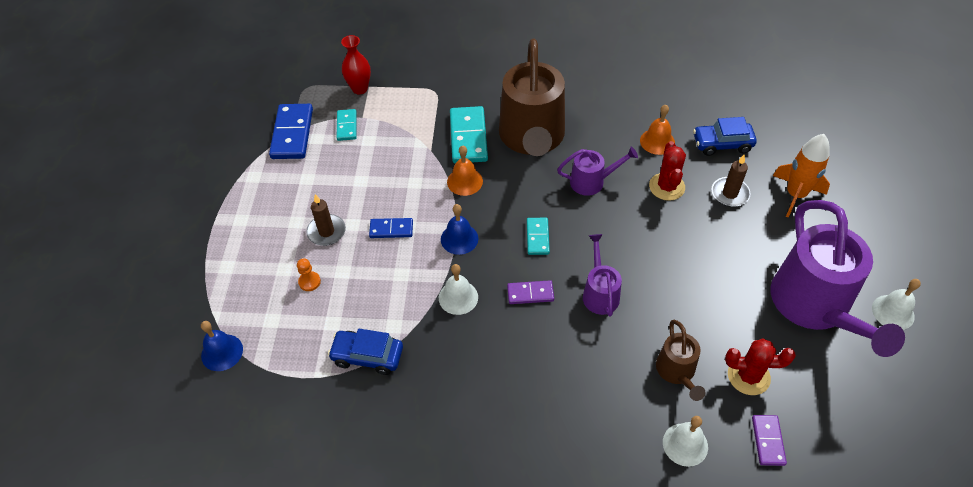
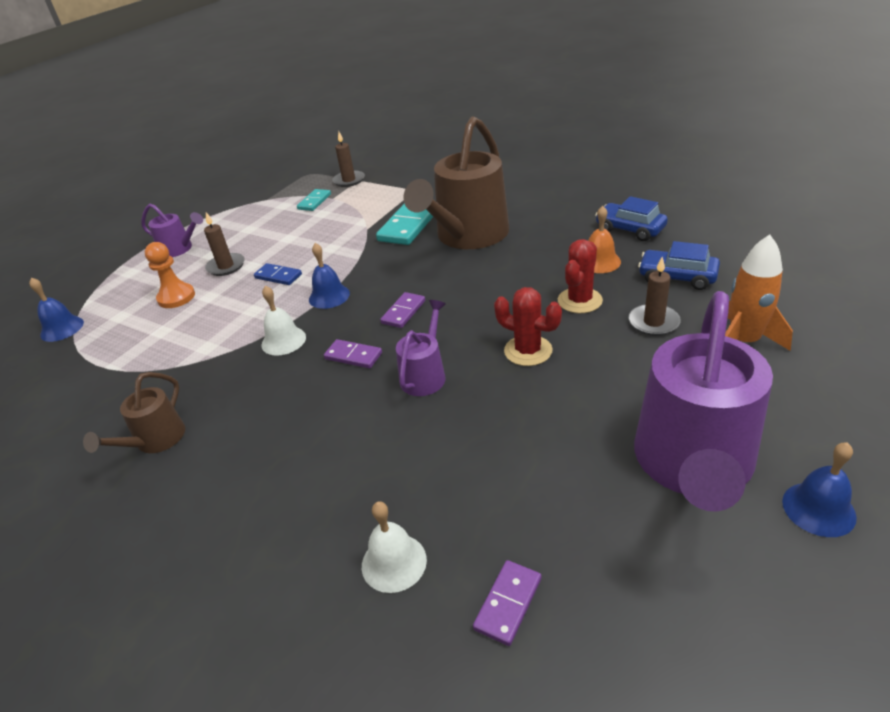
camera: 30 degrees right, 15 degrees down
(292, 134) = (268, 199): blue domino -> none
(309, 282) = (176, 297): orange pawn -> orange pawn, size x1.65
(360, 89) = (349, 180): red vase -> brown candle
(367, 356) = (161, 364): blue car -> blue car (630, 229)
(465, 181) = (375, 255): orange bell -> none
(537, 237) = (403, 312): turquoise domino -> purple domino
(592, 181) = (499, 280): purple watering can -> purple watering can (180, 249)
(677, 372) = (449, 478): brown watering can -> brown watering can (155, 441)
(748, 376) = (538, 514): red cactus -> red cactus (528, 351)
(893, 312) = (818, 509): white bell -> blue bell

